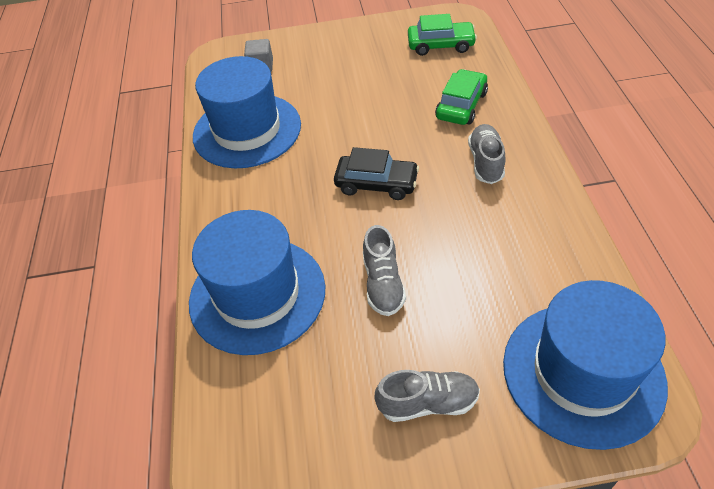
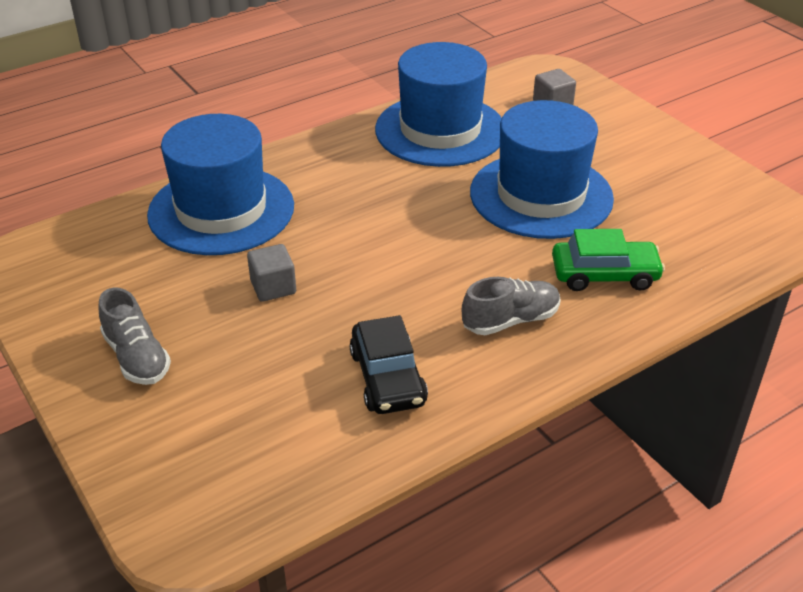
camera: 60 degrees right, 10 degrees down
(376, 184) = (416, 243): black car -> black car (388, 378)
(383, 283) = (273, 287): grey shoe -> grey cube
(440, 45) = (717, 226): green car -> none
(582, 373) = (216, 470): blue hat -> blue hat (541, 195)

